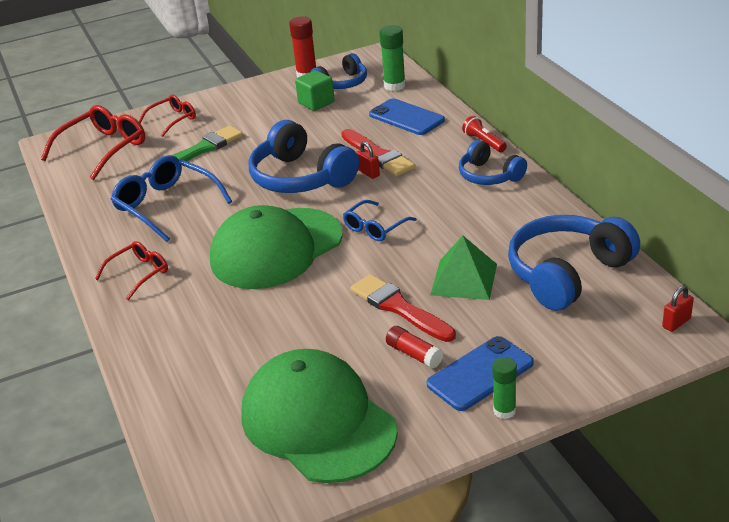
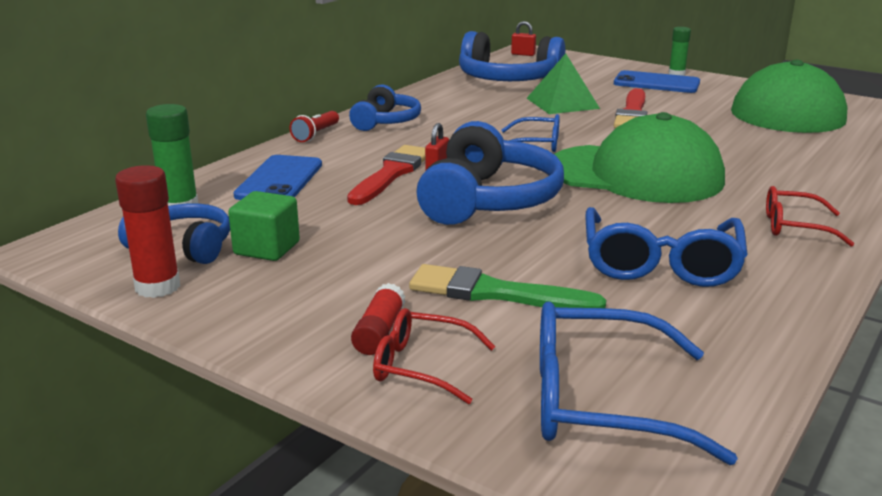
camera: 125 degrees left, 10 degrees down
(103, 149) = (600, 402): red glasses -> blue glasses
(414, 354) = (672, 100): red glue stick -> red glue stick (379, 332)

